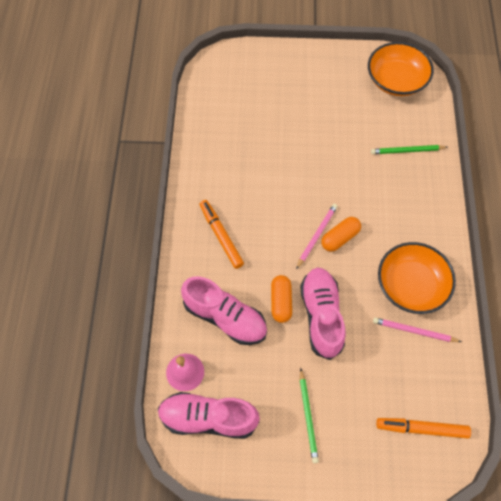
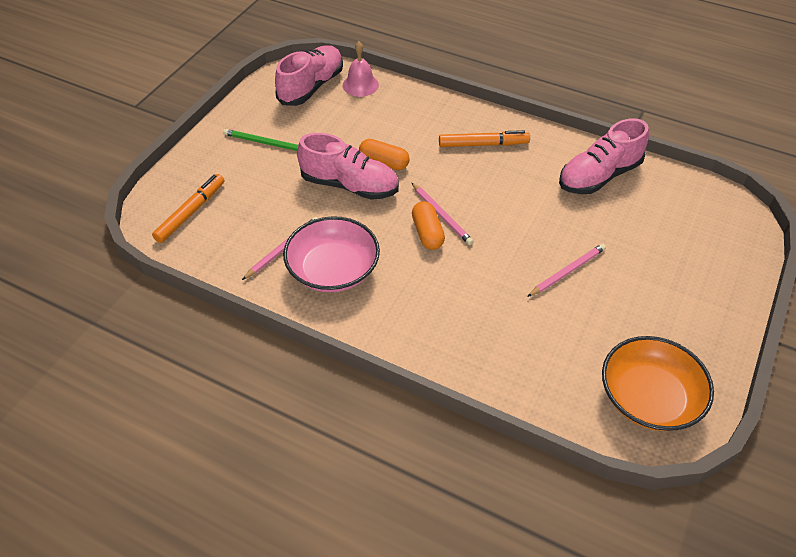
camera: 115 degrees right, 15 degrees down
(225, 317) = (394, 122): pink shoe -> pink shoe (599, 176)
(325, 142) = (567, 271): none -> pink pencil
(407, 151) = (516, 351): green pencil -> none
(411, 285) = (333, 270): orange bowl -> pink bowl

